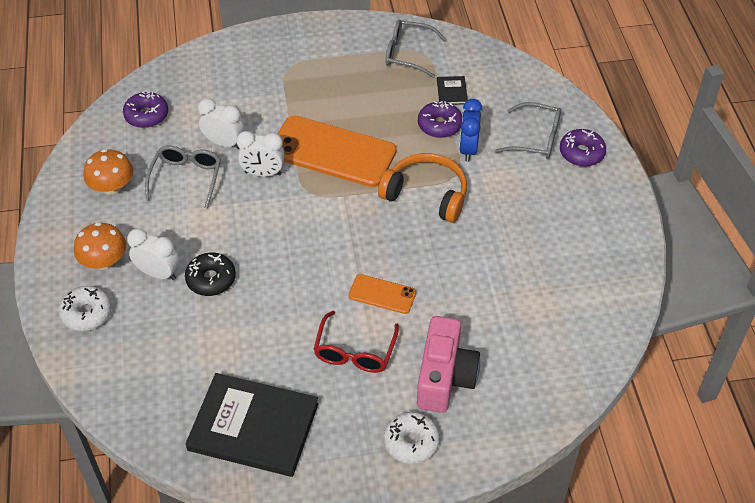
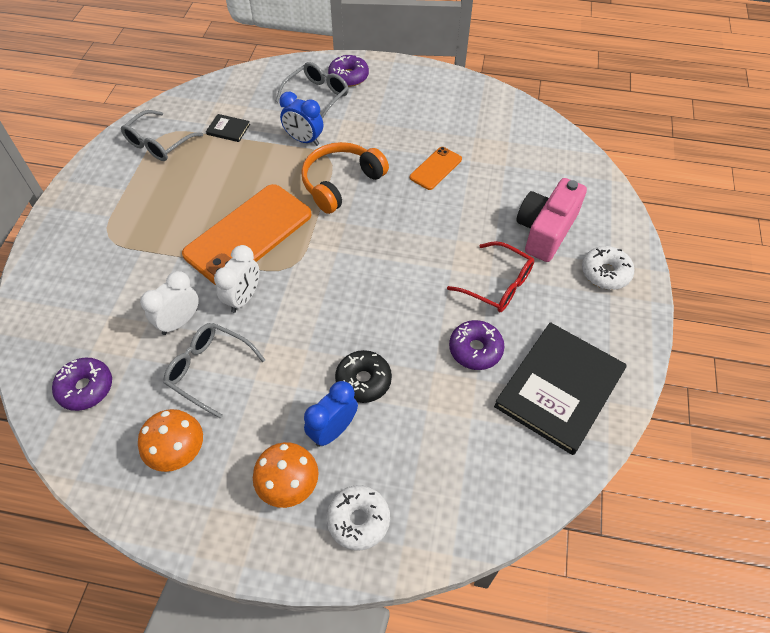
camera: 70 degrees left, 5 degrees up
(158, 273) = (333, 430): white clock -> blue clock
(382, 294) = (441, 247): orange phone -> orange phone (436, 168)
(439, 125) = (263, 149): purple donut -> purple donut (475, 349)
(445, 377) = (545, 231): pink camera -> pink camera turned 90 degrees counterclockwise

